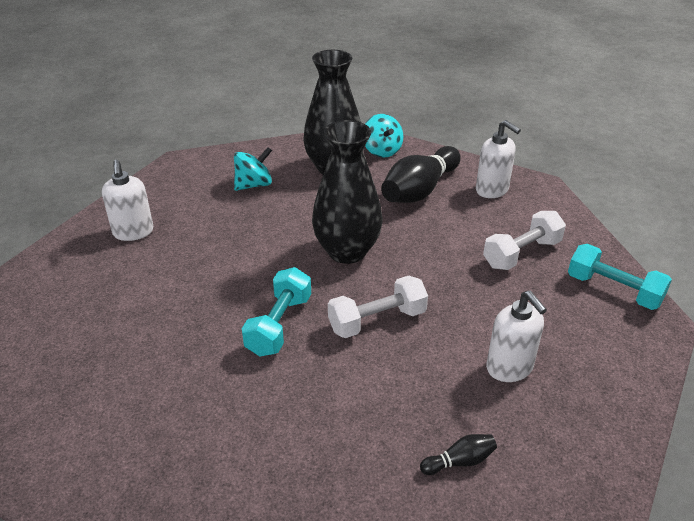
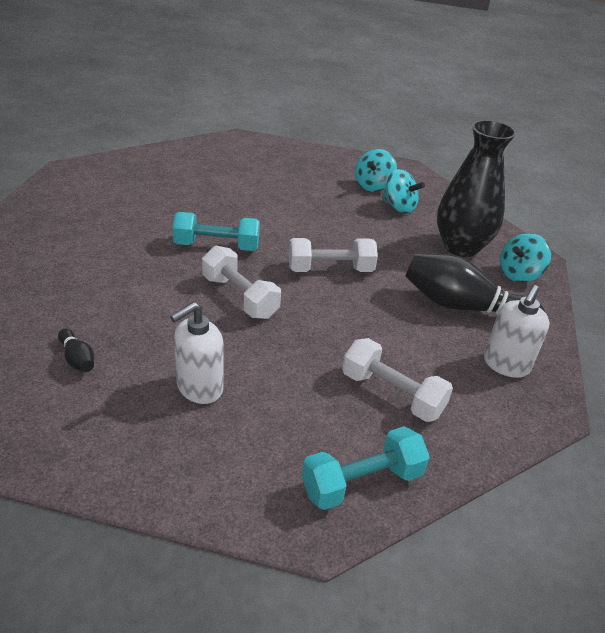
camera: 70 degrees right, 0 degrees up
(133, 232) = (300, 166): white soap dispenser -> none
(205, 191) = (373, 186): none -> turquoise spinning top
(347, 251) = (330, 269): black vase -> white dumbbell
(613, 290) = (362, 482): turquoise dumbbell -> turquoise dumbbell turned 45 degrees clockwise

